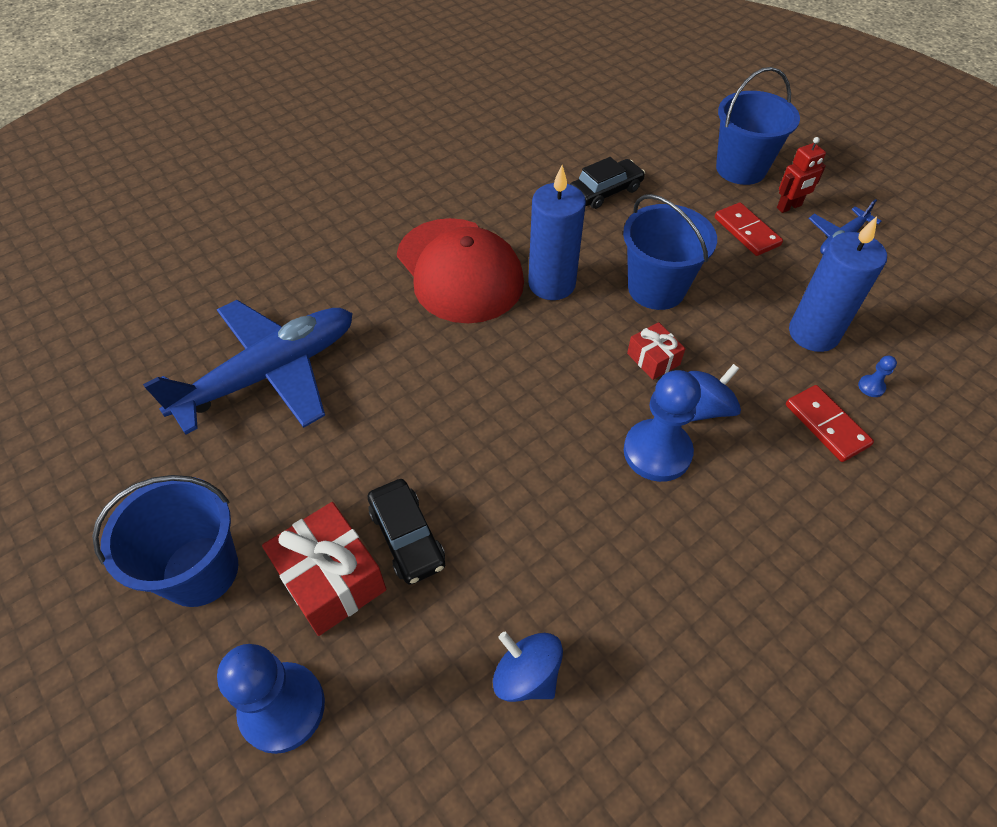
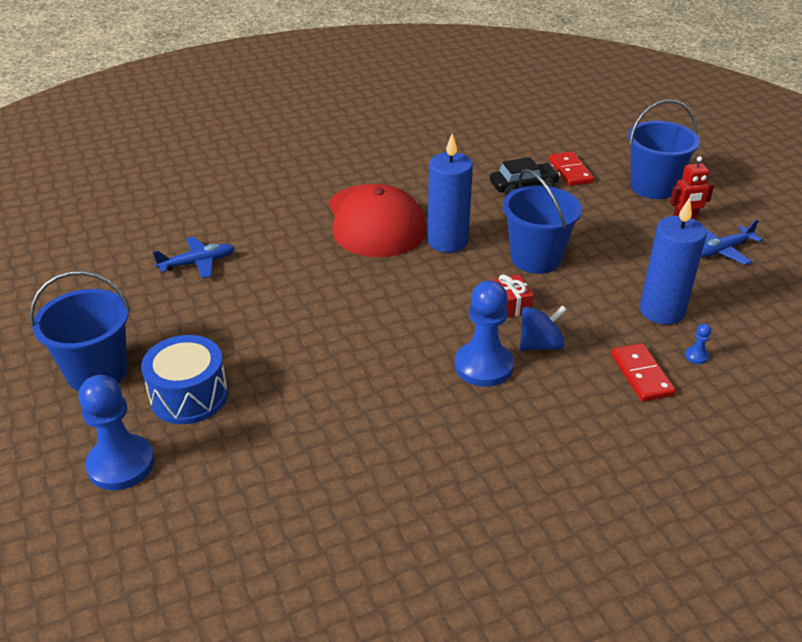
camera: 15 degrees right, 15 degrees down
(269, 374) = (197, 263): blue plane -> blue plane, size x0.48
(331, 579) = (189, 396): red gift -> blue drum
(407, 537) = (257, 382): black car -> none
(526, 675) = (310, 484): blue spinning top -> none
(746, 232) = (636, 231): red domino -> red domino (570, 171)

